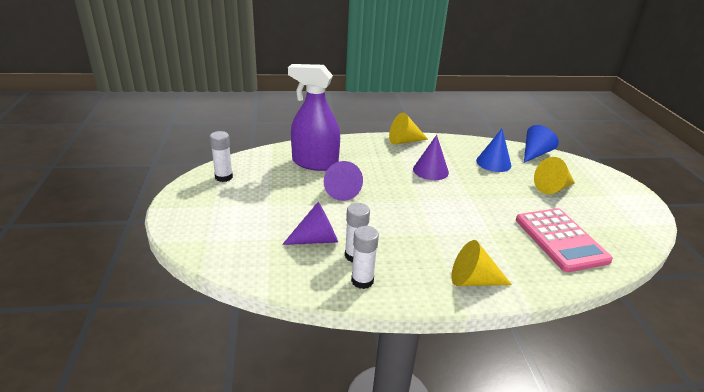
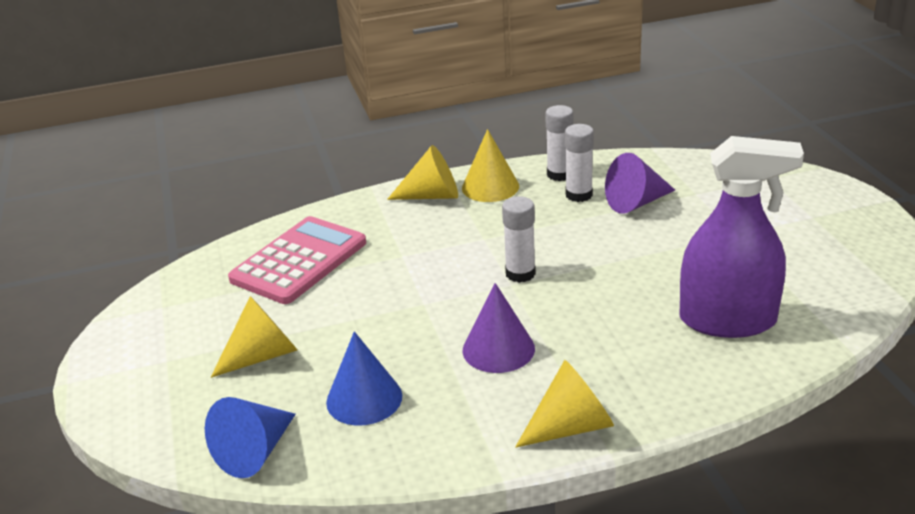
camera: 175 degrees right, 0 degrees up
(223, 177) = (853, 260): white glue stick -> white glue stick (520, 273)
(340, 191) = (645, 274): purple cone -> none
(423, 279) = (490, 187): none -> yellow cone
(560, 240) = (299, 261): pink calculator -> pink calculator turned 60 degrees clockwise

